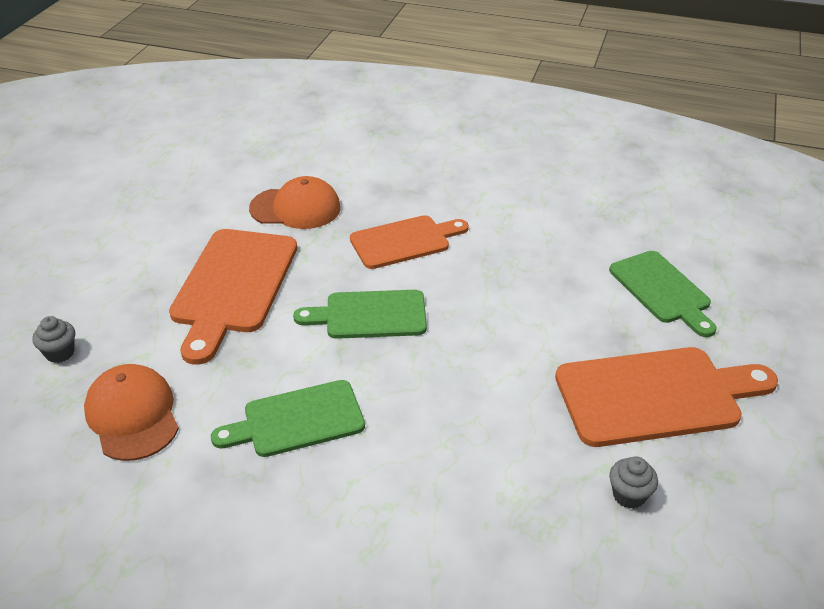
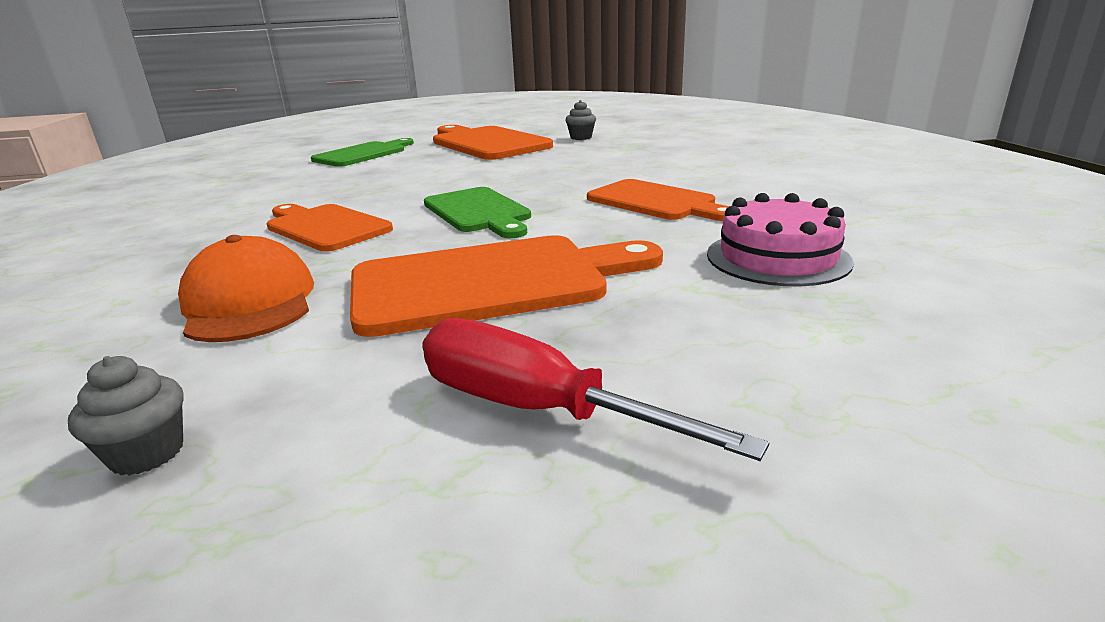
camera: 115 degrees left, 15 degrees down
(60, 353) = (788, 346): grey cupcake -> grey cupcake (147, 453)
(108, 267) = (538, 409): none -> red screwdriver
(133, 415) = (777, 257): orange cap -> pink cake
(297, 420) = (655, 202): green cutting board -> orange cutting board

